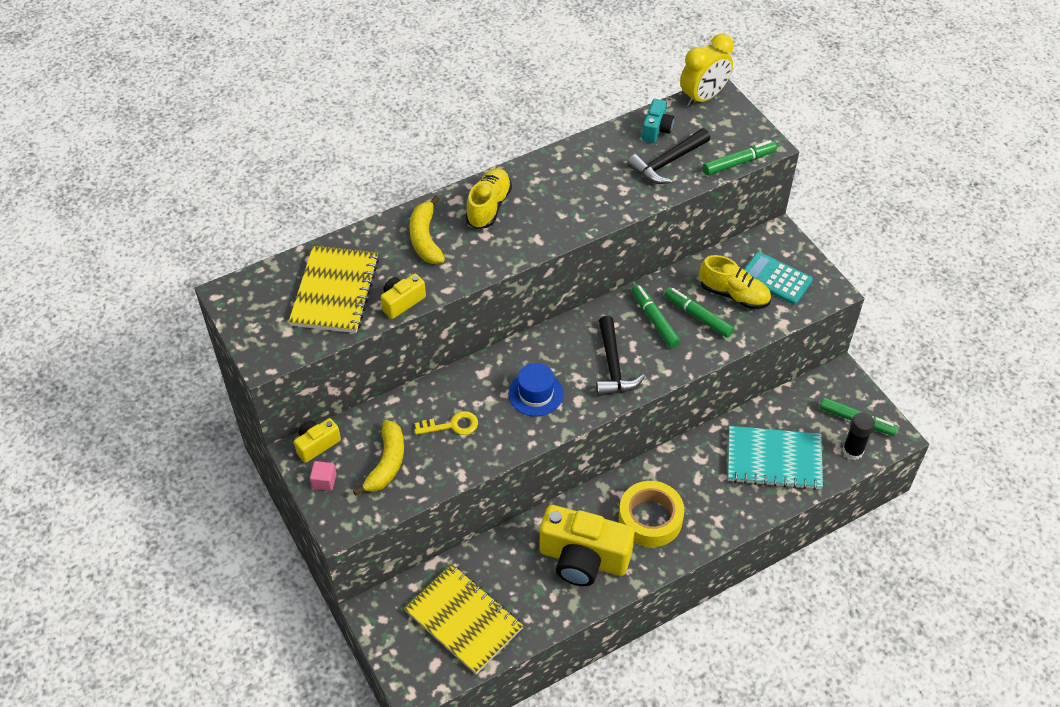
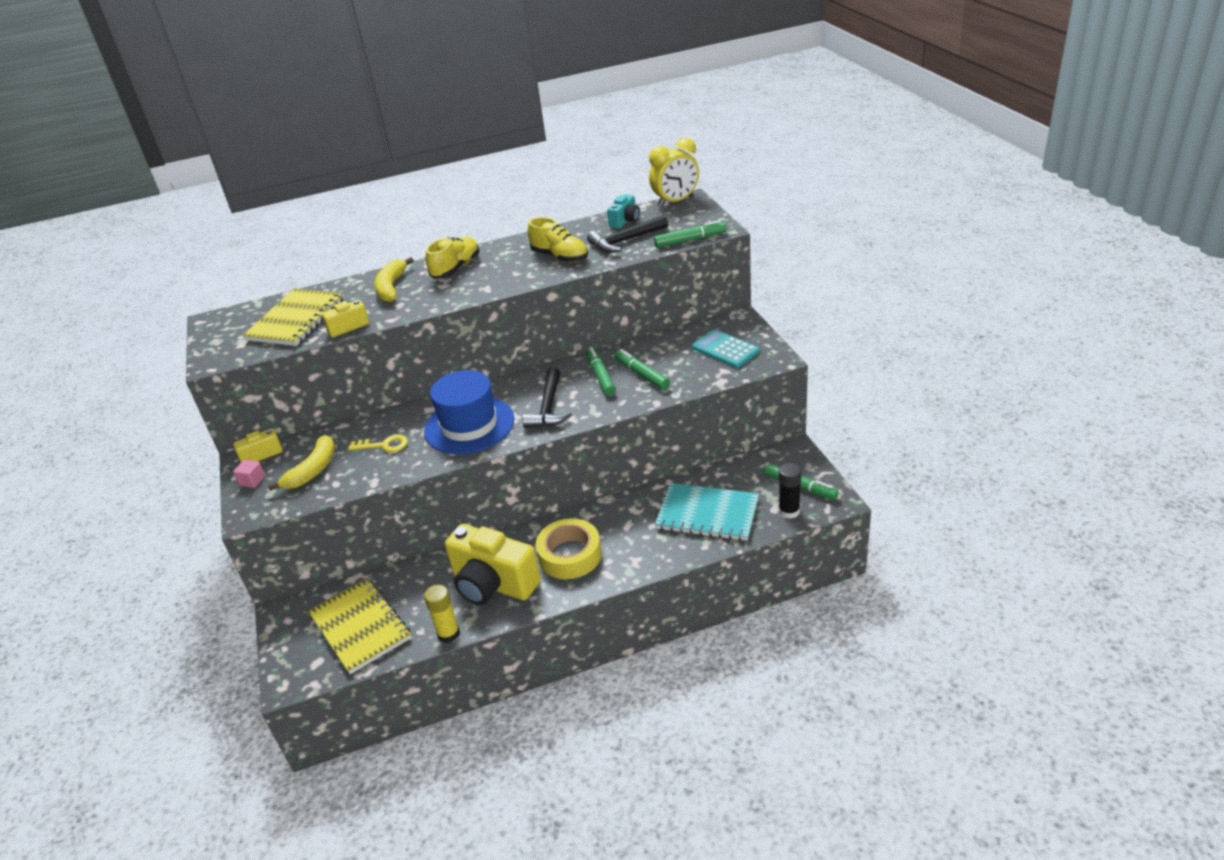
camera: 15 degrees right, 15 degrees down
(535, 394) = (469, 425): blue hat -> blue hat, size x1.75
(558, 619) = (448, 633): none -> yellow glue stick
(734, 295) = (681, 360): yellow shoe -> yellow shoe (560, 257)

